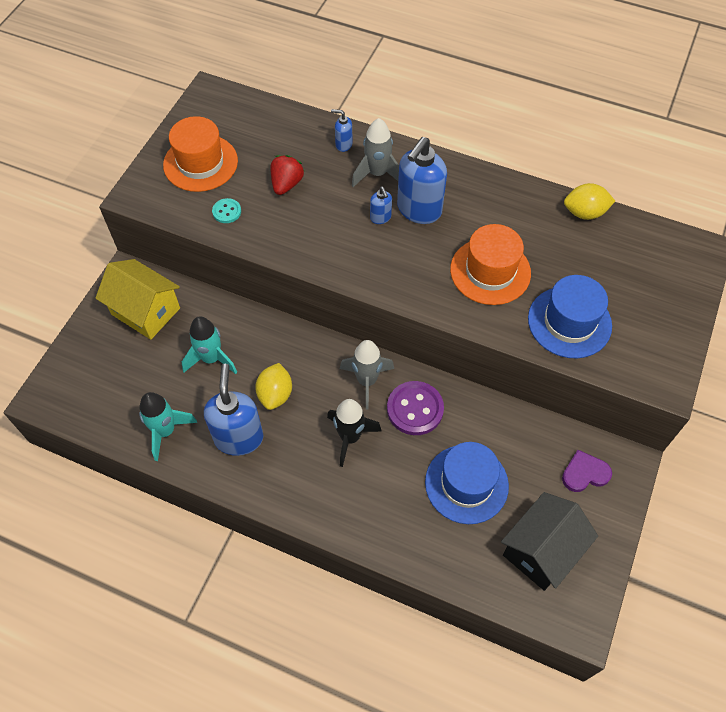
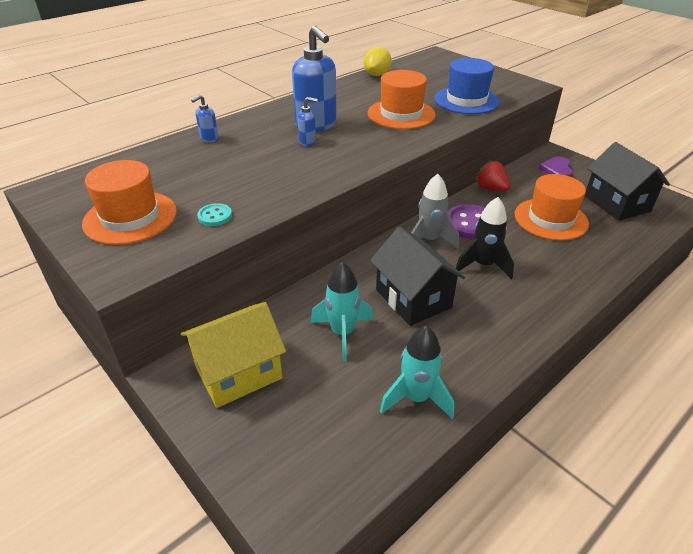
camera: 65 degrees left, 20 degrees down
(239, 438) = (452, 338): blue soap dispenser -> none
(275, 394) = (413, 298): yellow lemon -> black house
(286, 184) = (220, 175): red strawberry -> red strawberry (491, 189)
(377, 174) = (259, 132): grey rocket -> none
(466, 484) = (550, 219): blue hat -> orange hat

